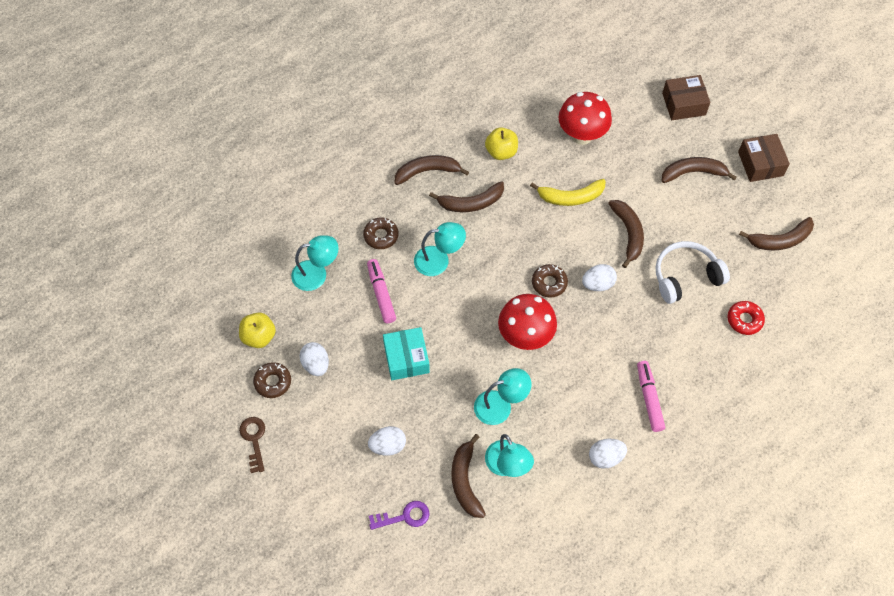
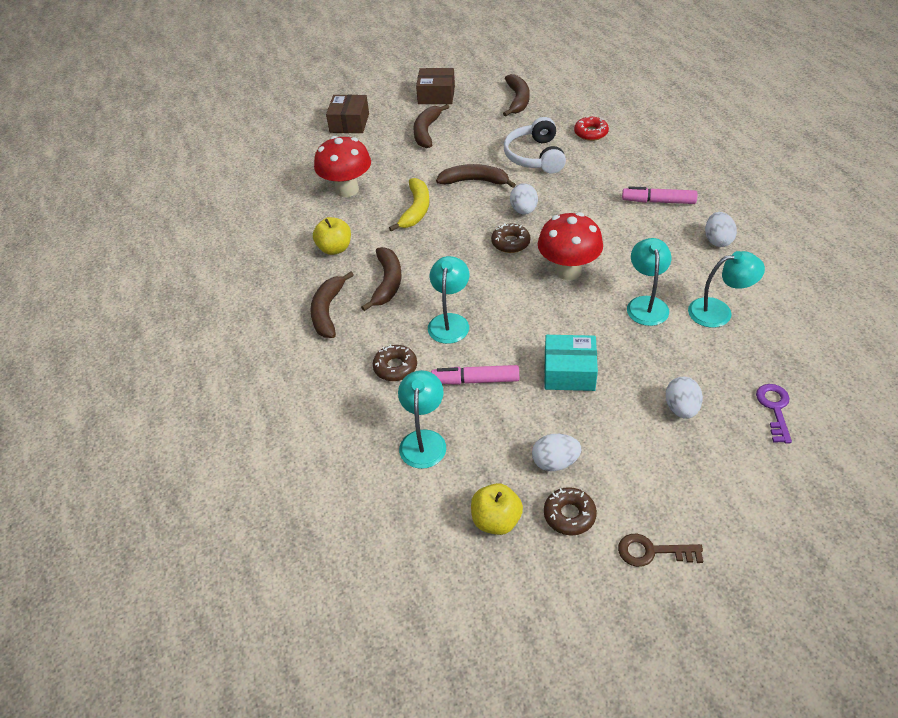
camera: 70 degrees left, 15 degrees down
(465, 481) = (733, 348): brown banana -> none

